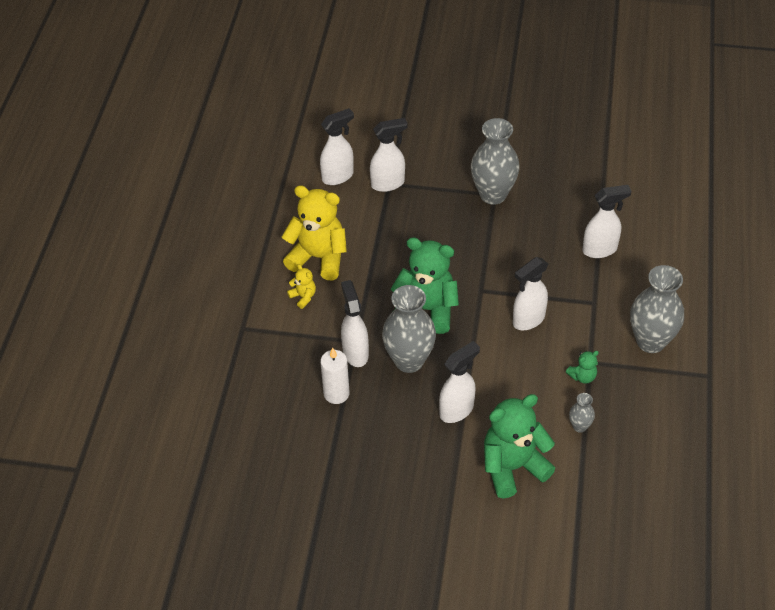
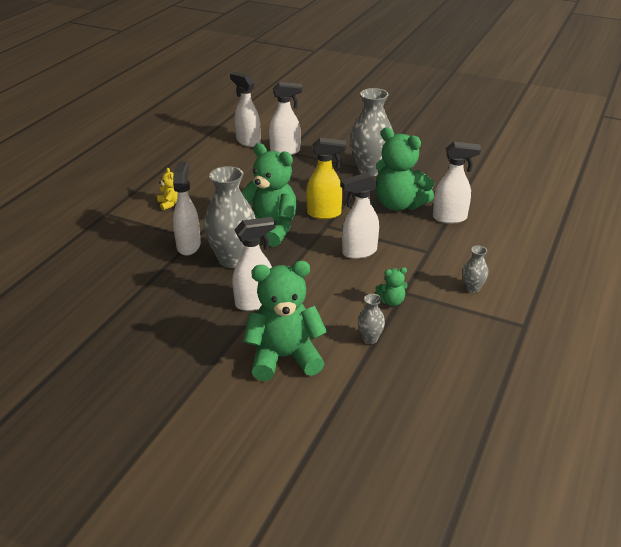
camera: 15 degrees right, 15 degrees down
(318, 257) = (199, 183): yellow teddy bear -> none
(336, 393) = (152, 269): white candle -> none
(338, 176) = (248, 141): white spray bottle -> white spray bottle turned 120 degrees counterclockwise
(472, 273) = (324, 214): none -> yellow spray bottle
(542, 242) = (399, 204): none -> green teddy bear
(651, 341) = (472, 288): grey vase -> grey vase, size x0.46

